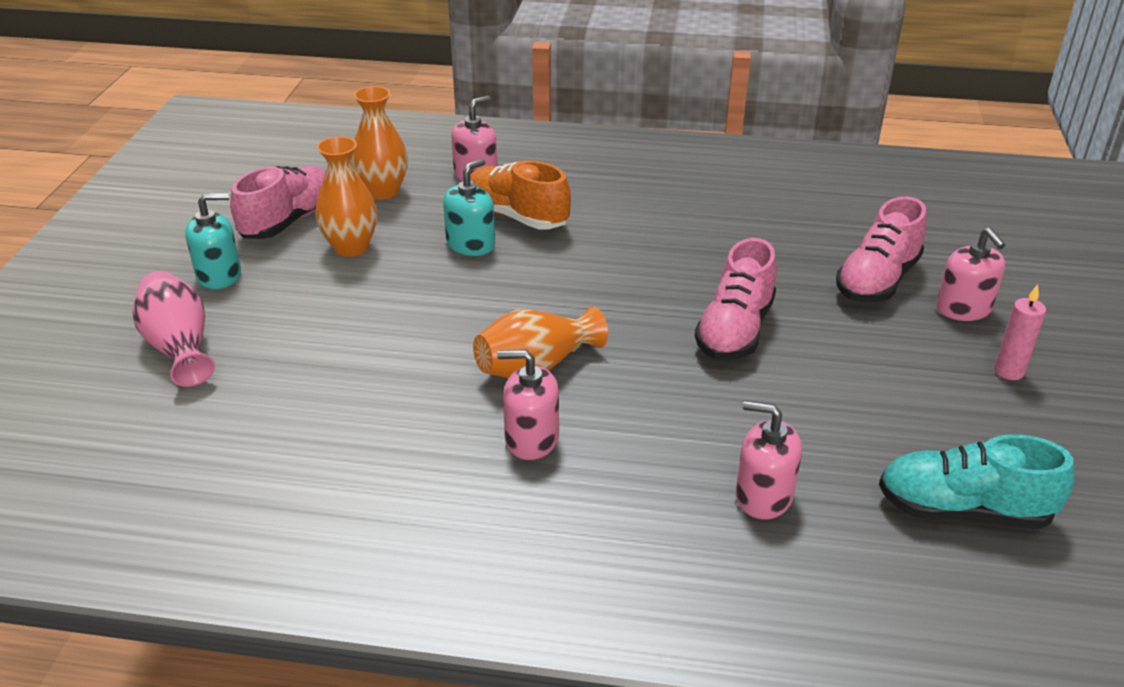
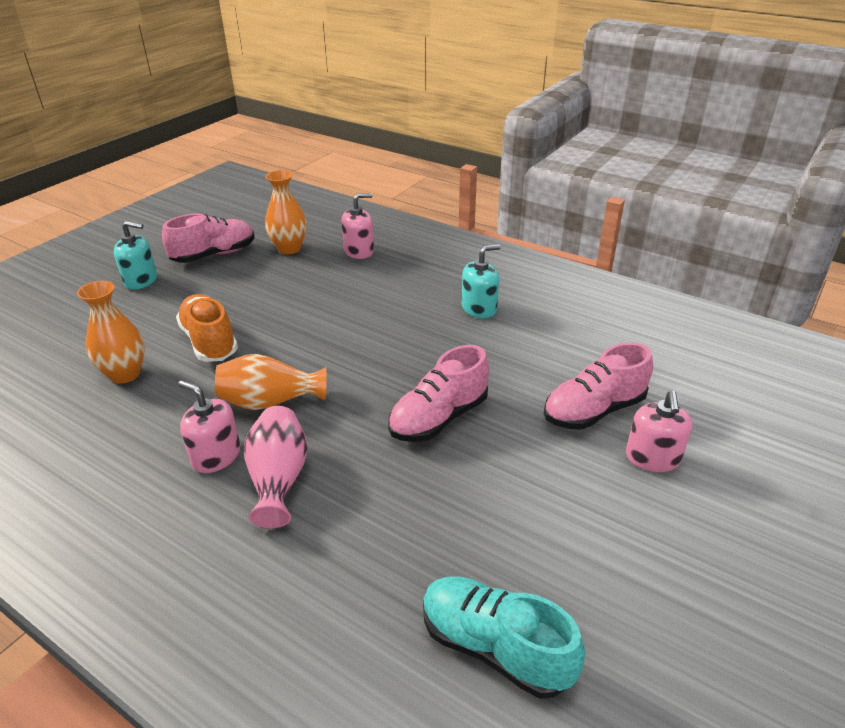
camera: 25 degrees right, 0 degrees up
(179, 347) = (74, 321): pink vase -> pink vase (279, 479)
(351, 247) = (233, 282): orange vase -> orange vase (125, 374)
(471, 244) = (310, 299): turquoise soap dispenser -> turquoise soap dispenser (479, 308)
(516, 216) = (359, 286): orange shoe -> orange shoe (210, 341)
(763, 496) = (338, 566): pink soap dispenser -> none
(1009, 371) = (648, 530): pink candle -> none

